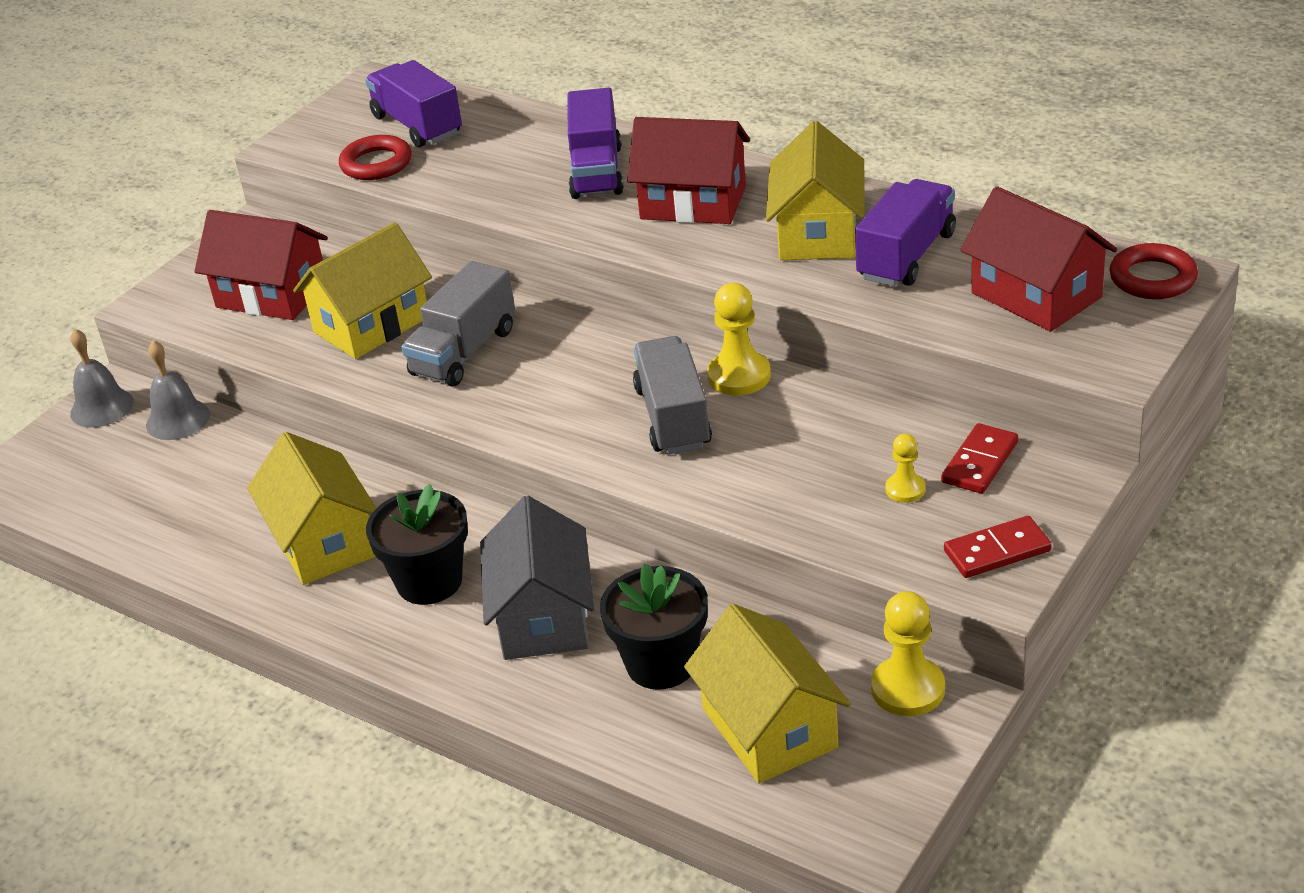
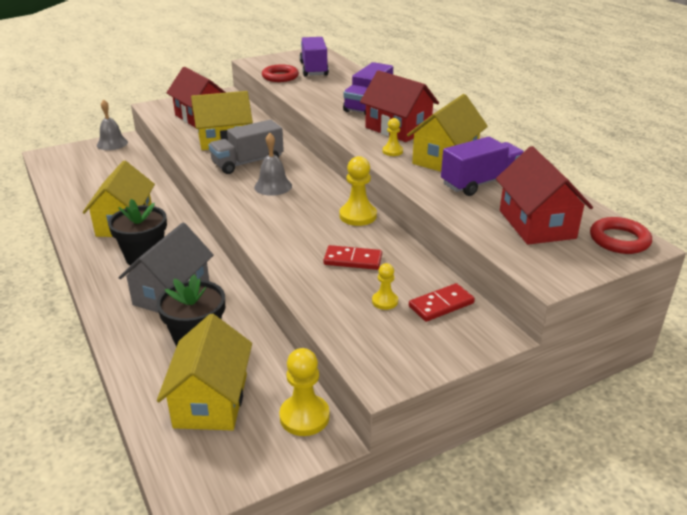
camera: 25 degrees right, 5 degrees down
(178, 419) = (132, 157): grey bell -> grey bell (273, 186)
(673, 417) = (306, 222): grey truck -> none
(728, 249) = (392, 151): none -> yellow pawn
(997, 551) = (403, 356): red domino -> red domino (353, 260)

